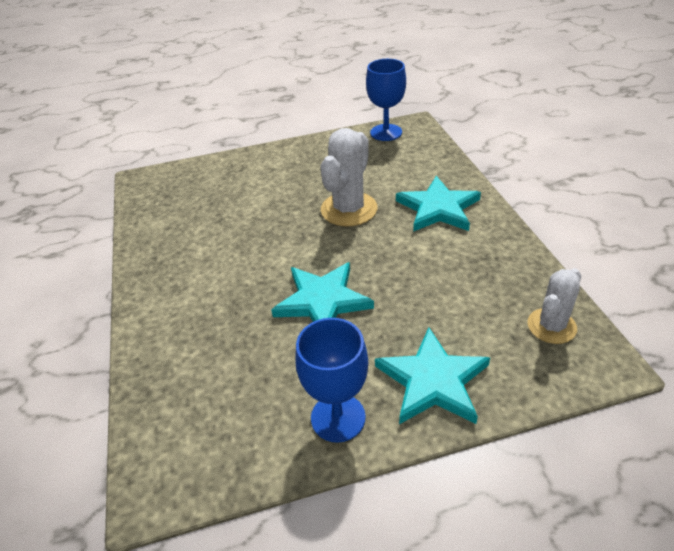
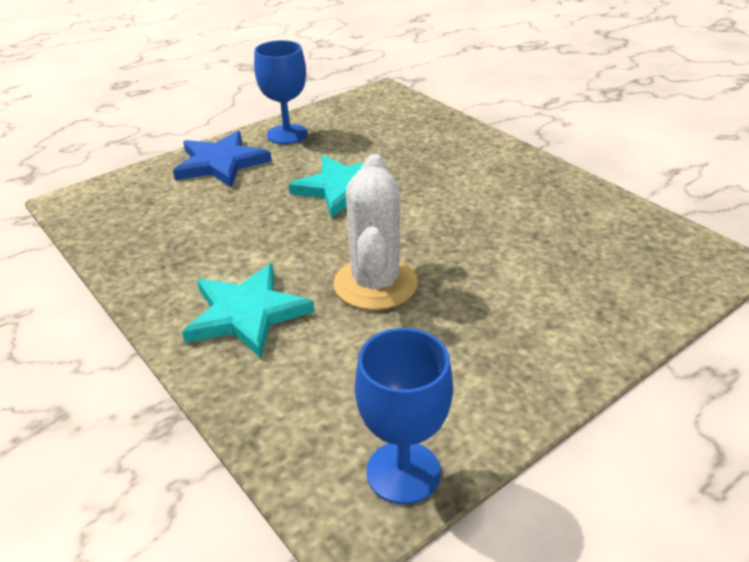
camera: 155 degrees right, 5 degrees down
(433, 380) = (221, 163): turquoise star -> blue star
(551, 326) = (112, 216): white cactus -> none

